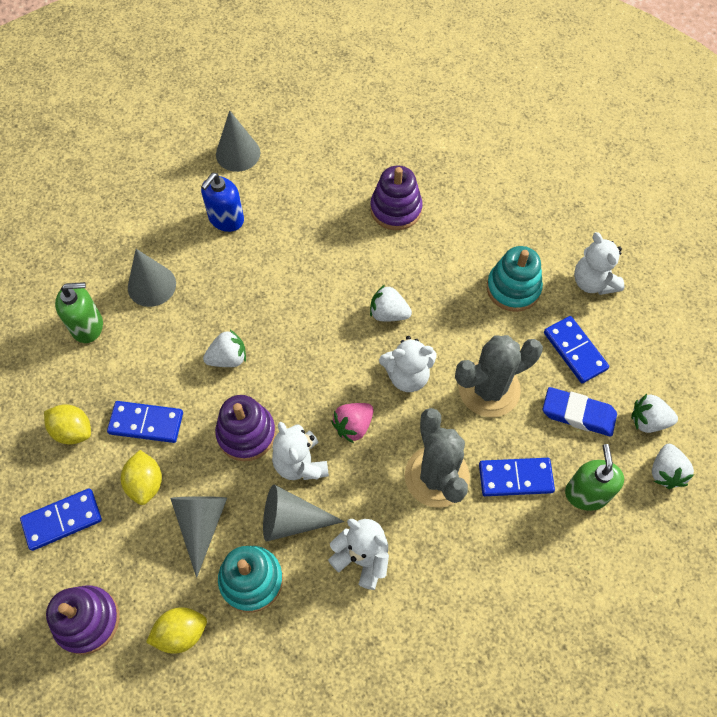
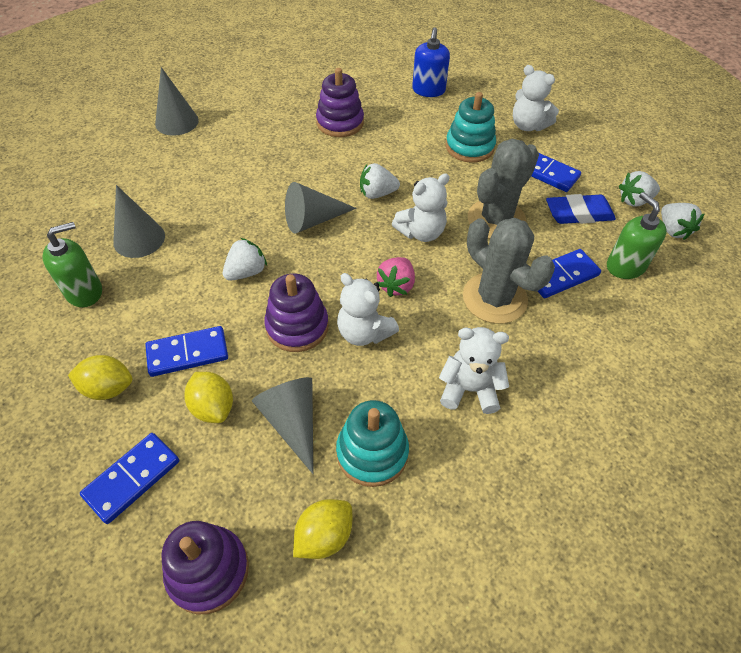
camera: 25 degrees left, 10 degrees down
(226, 219) = (189, 169): blue soap dispenser -> blue soap dispenser (428, 90)
(291, 520) = (383, 383): grey cone -> grey cone (312, 220)

